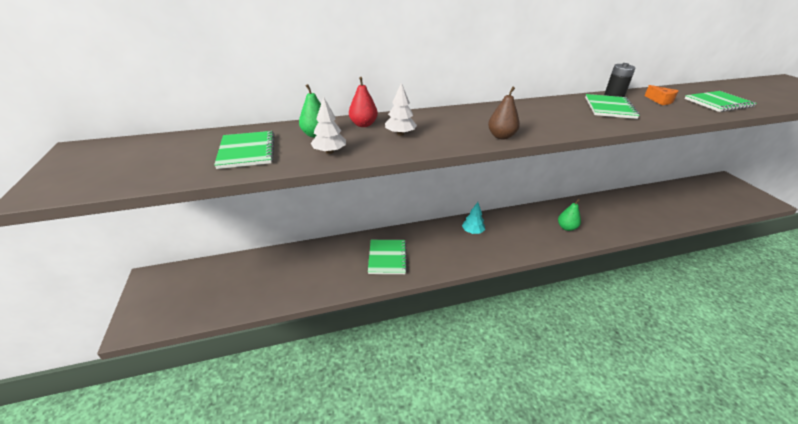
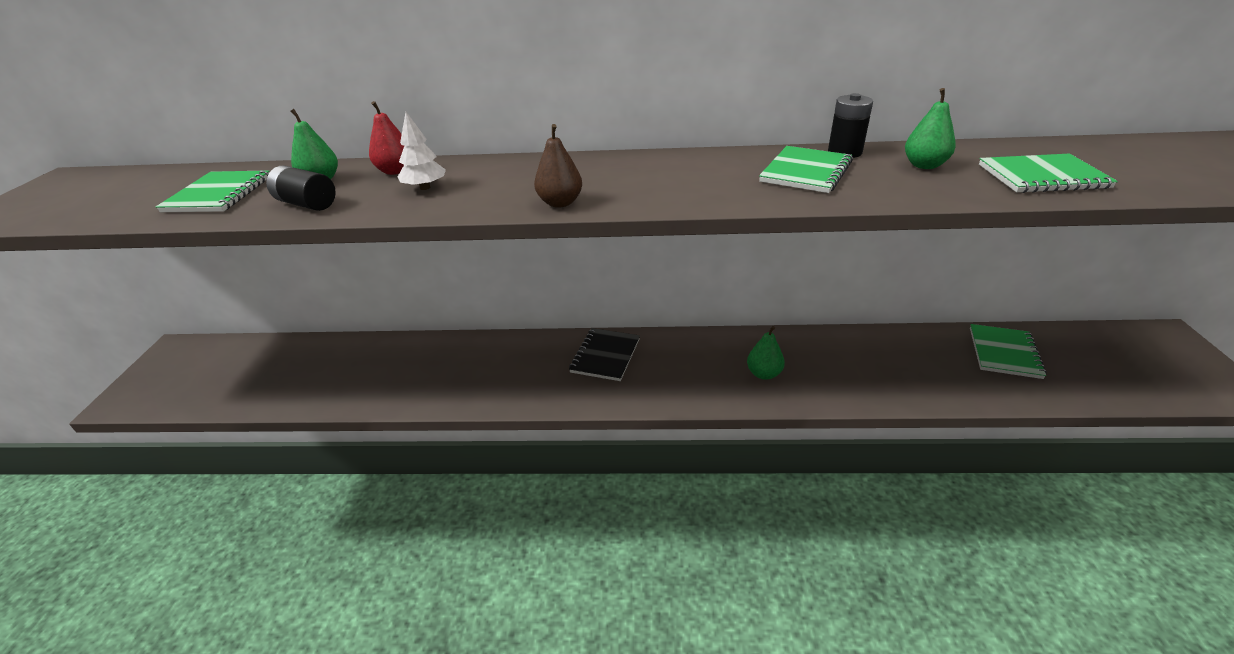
camera: 20 degrees right, 0 degrees up
(329, 152) = (307, 204): white tree -> black battery
(387, 257) = (456, 372): green notebook -> green notebook (1004, 352)
(472, 231) = (605, 356): turquoise tree -> black notebook
(660, 101) = (924, 165): orange cheese -> green pear

